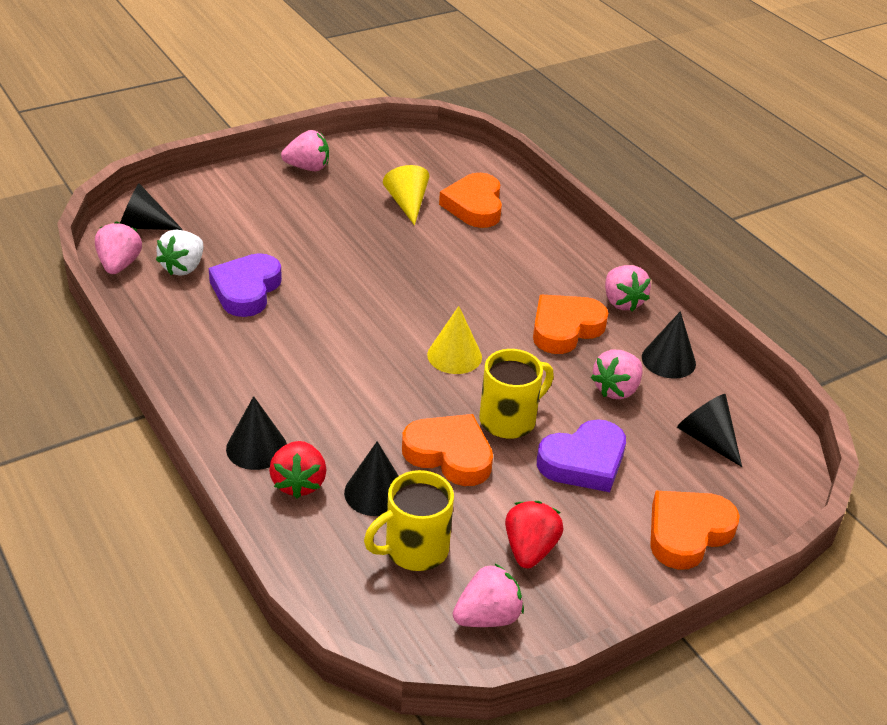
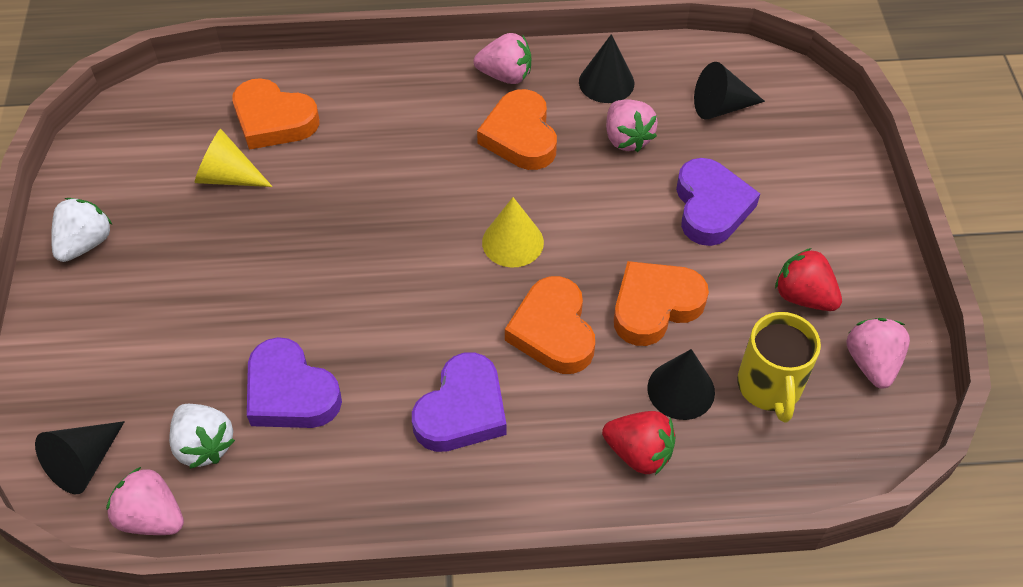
camera: 60 degrees left, 15 degrees up
(256, 448) = (568, 474): black cone -> none
(281, 375) = (462, 410): none -> purple heart
(308, 167) = (85, 243): pink strawberry -> white strawberry
(509, 420) = (629, 238): yellow mug -> none
(687, 533) = (826, 175): orange heart -> orange heart (553, 331)

